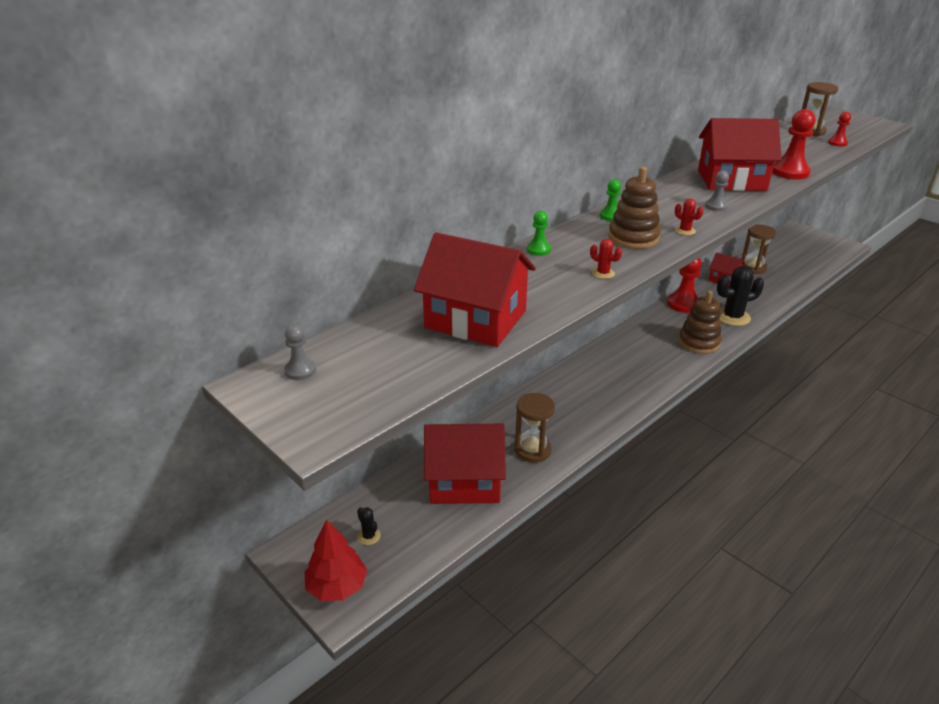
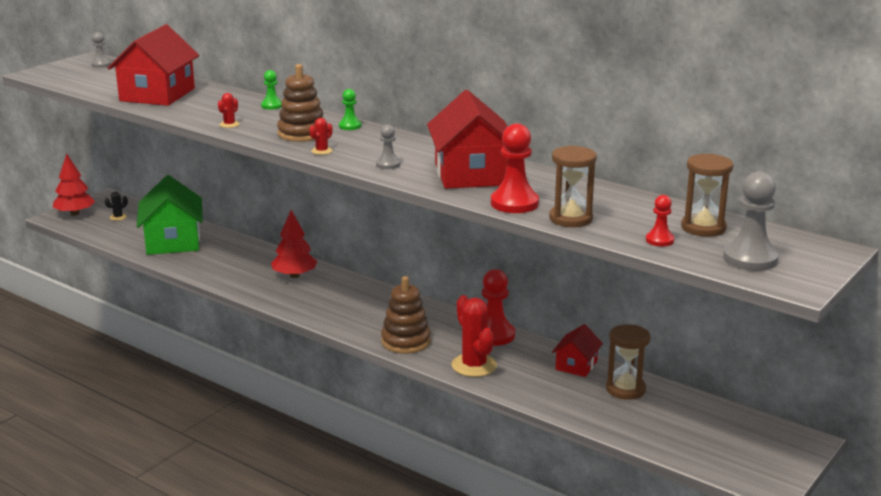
camera: 80 degrees right, 10 degrees down
(464, 481) = (173, 241): red house -> green house
(532, 450) = (210, 263): brown hourglass -> brown hourglass (570, 219)
(570, 393) = (294, 276): none -> red tree
(732, 317) = (474, 365): black cactus -> red cactus
(854, 128) = (750, 259): none -> grey pawn

